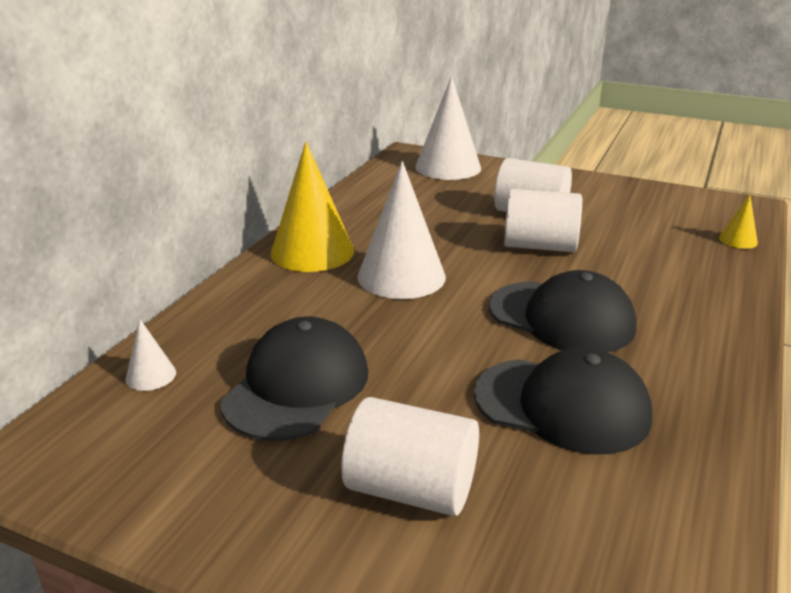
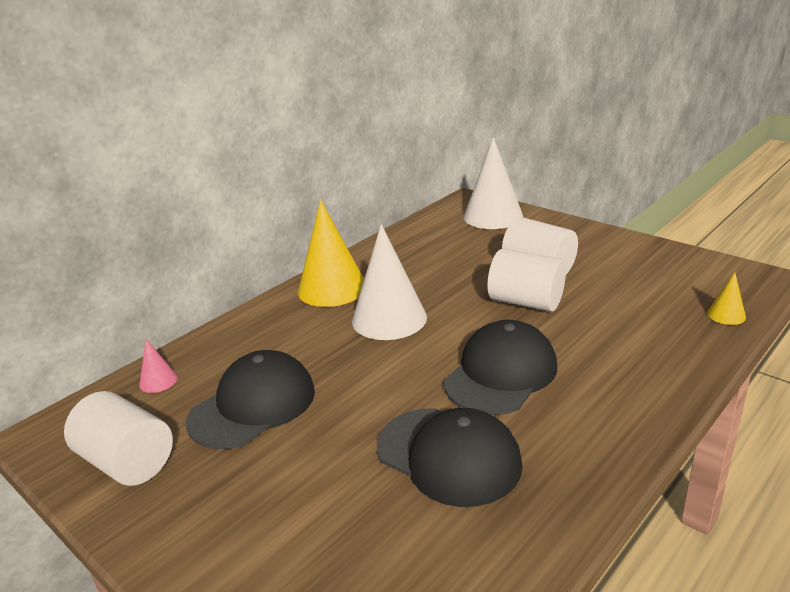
camera: 20 degrees right, 0 degrees up
(151, 375) = (158, 381): white cone -> pink cone
(411, 489) = (284, 506): white cylinder -> white cylinder (127, 462)
(561, 317) = (501, 374): black cap -> black cap turned 105 degrees counterclockwise

